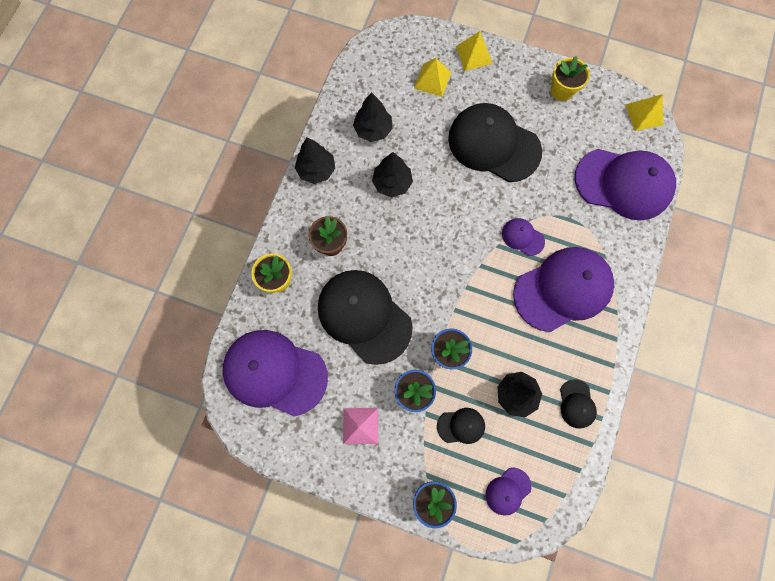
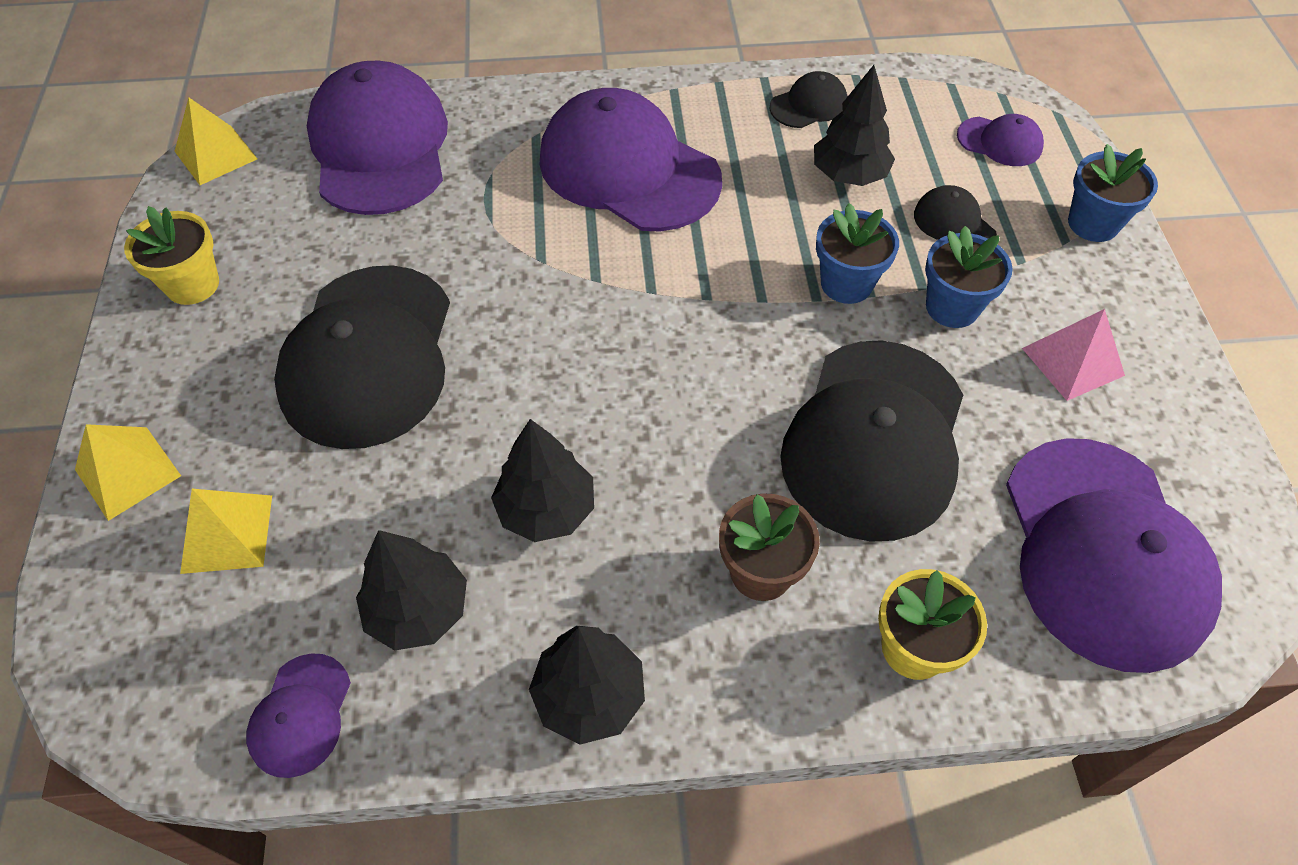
camera: 115 degrees left, 20 degrees down
(522, 237) = (558, 249): purple cap -> purple cap (300, 715)

